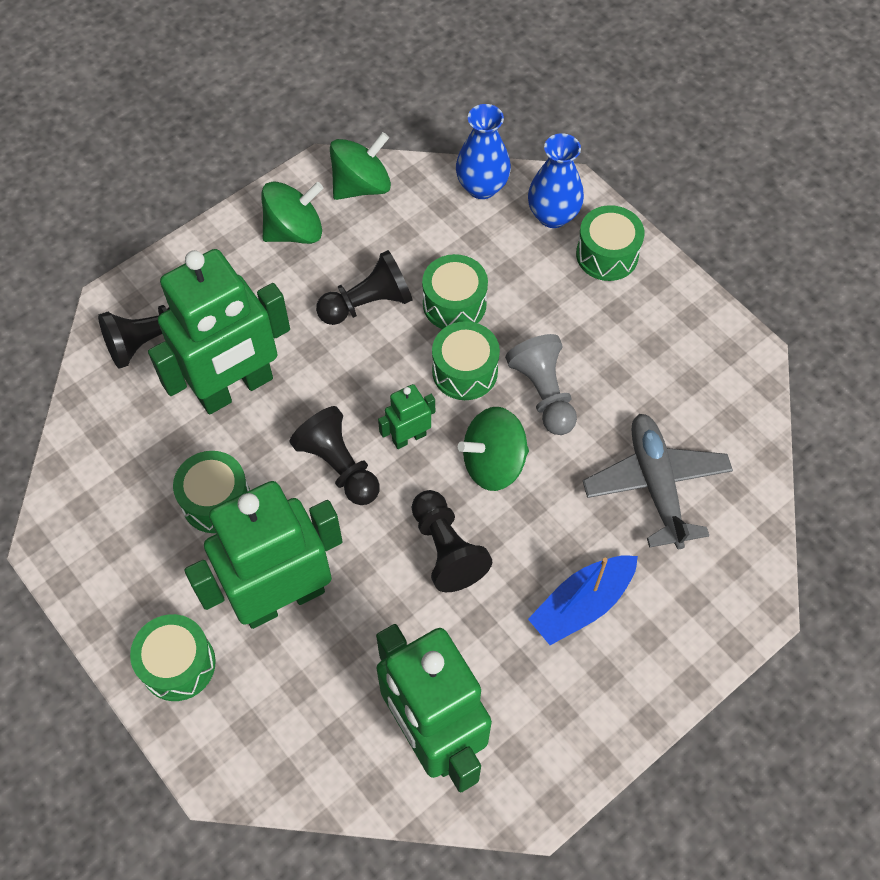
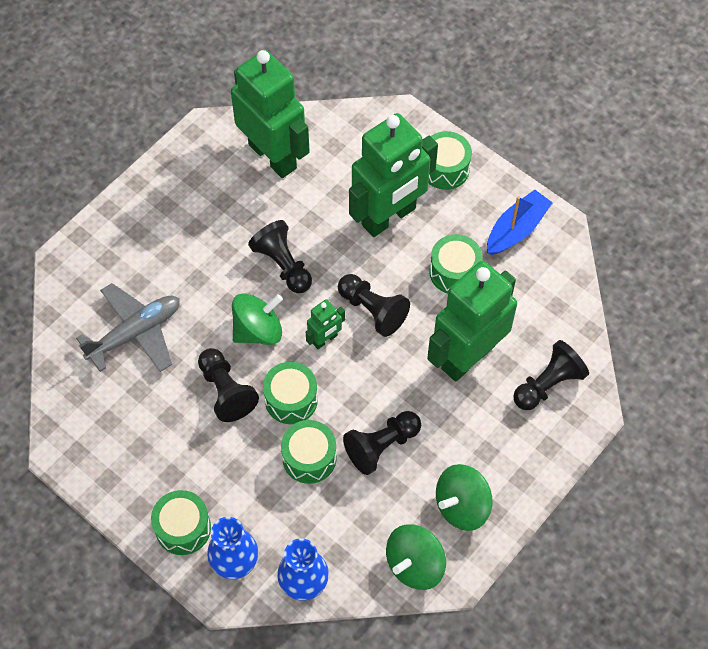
camera: 170 degrees right, 0 degrees up
(543, 393) = (226, 391): grey pawn -> black pawn
(581, 604) = (184, 244): blue boat -> blue boat (516, 229)
(656, 485) = (135, 333): grey plane -> grey plane turned 105 degrees counterclockwise

